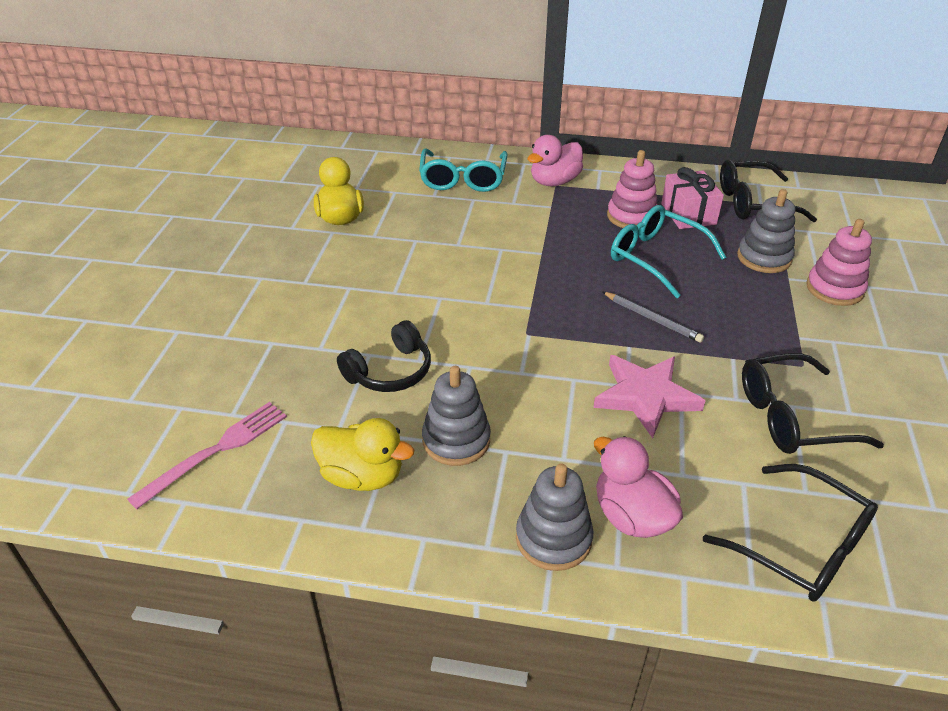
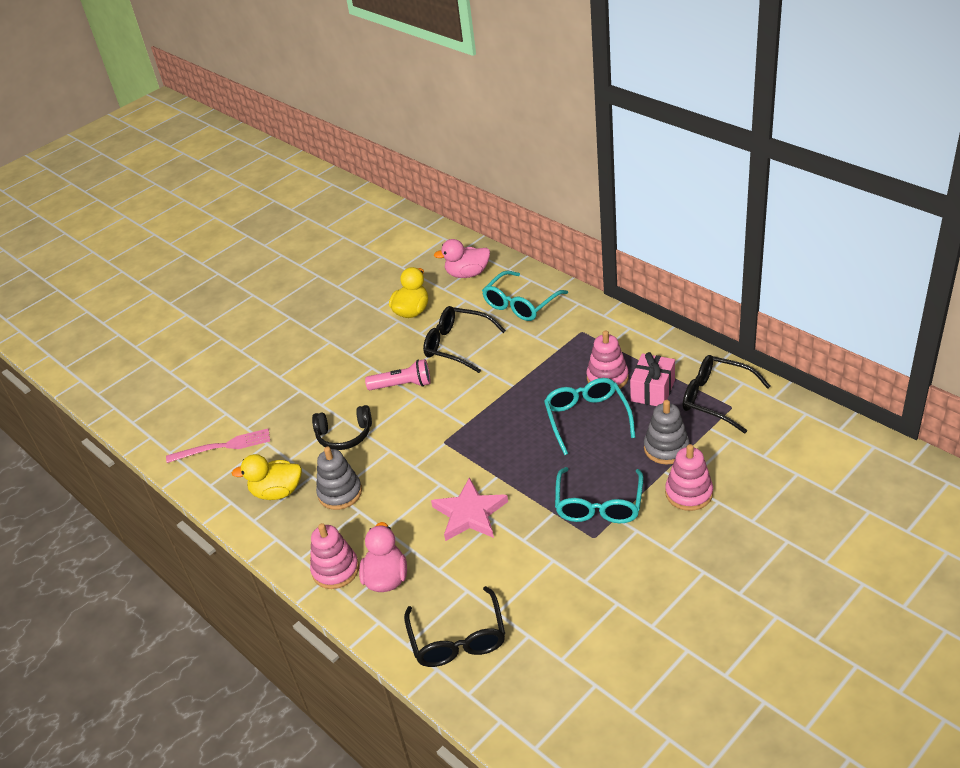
camera: 40 degrees right, 0 degrees up
(362, 476) = (277, 492): yellow duck -> yellow duck turned 120 degrees clockwise
(409, 293) = (402, 385): none -> pink flashlight
(553, 538) = (335, 570): grey stacking toy -> pink stacking toy
(554, 182) = (583, 328): pink duck -> pink duck (467, 274)
(652, 319) = (532, 463): grey pencil -> none
(768, 332) = (599, 505): none -> turquoise glasses
(791, 417) = (543, 566): black glasses -> black glasses (457, 345)

